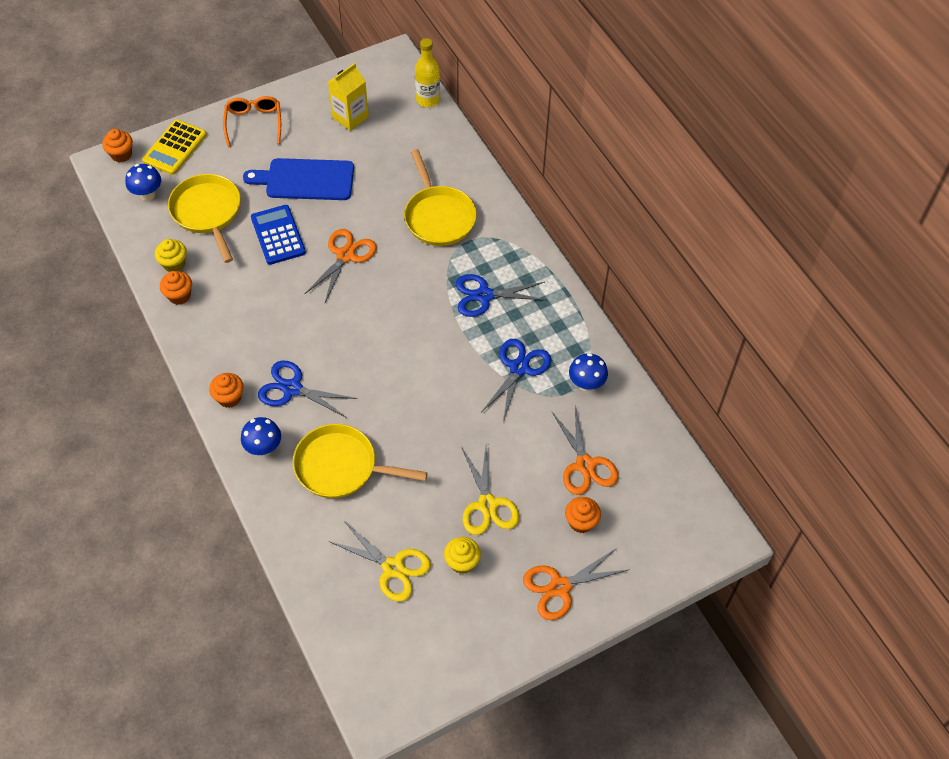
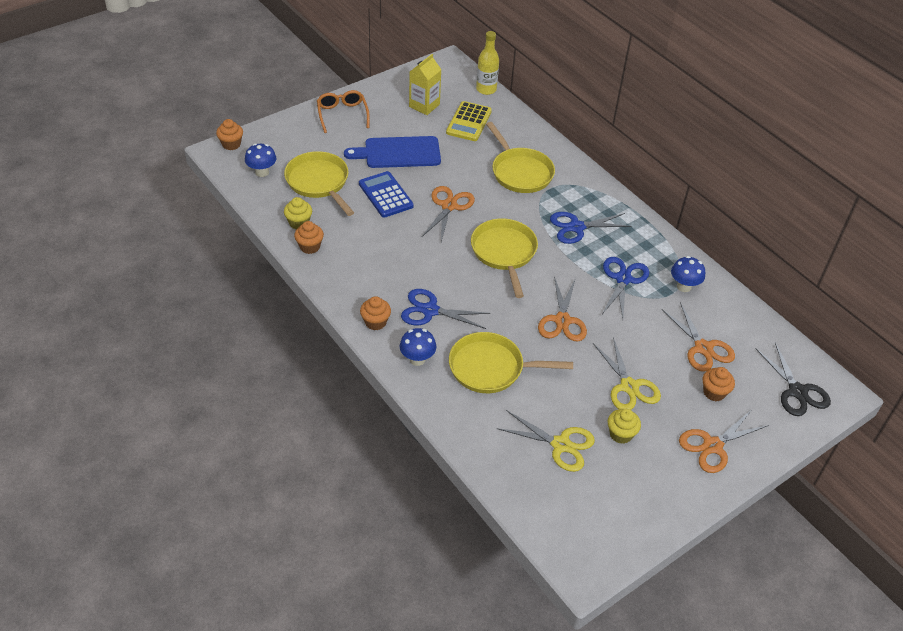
camera: 10 degrees left, 10 degrees down
(175, 148) = (278, 136): yellow calculator -> yellow calculator (469, 122)
(393, 322) = (504, 253): none -> yellow pan
(435, 415) = (562, 320): none -> orange scissors
(676, 530) = (797, 391): none -> black scissors

